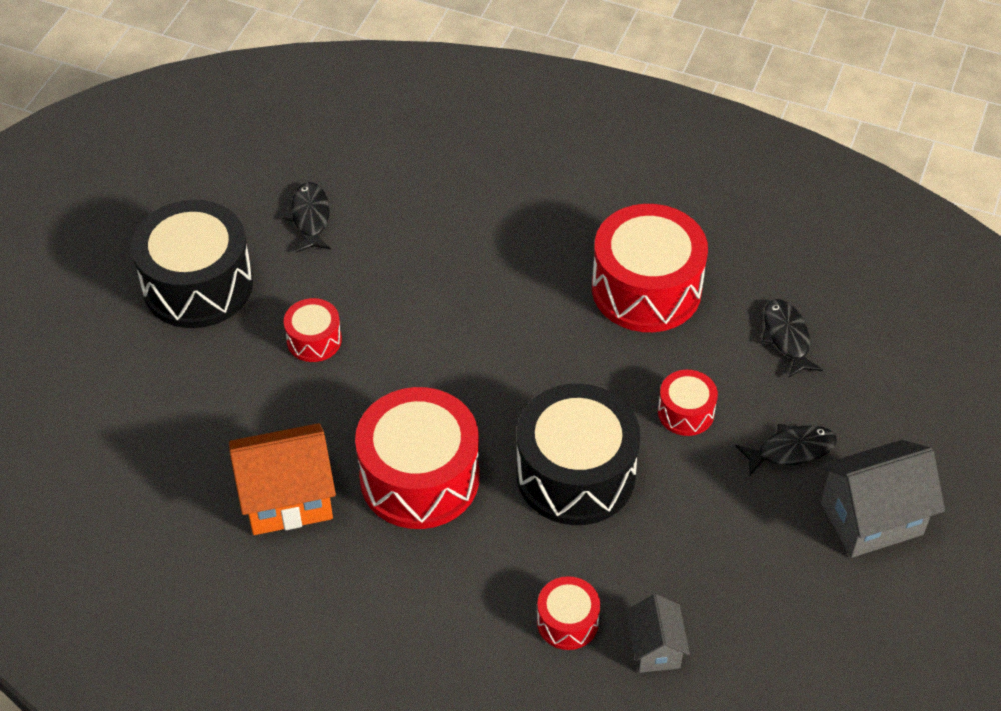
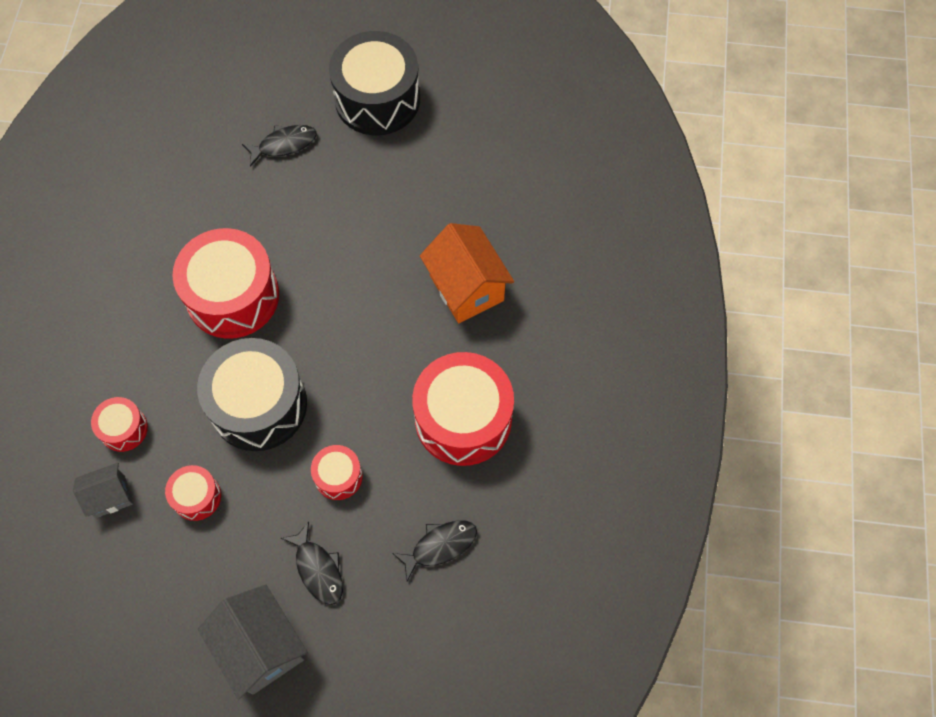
camera: 75 degrees right, 15 degrees up
(287, 499) = (196, 215): orange house -> orange house (466, 288)
(310, 217) = (466, 152): black fish -> black fish (284, 144)
(314, 340) = (345, 190): red drum -> red drum (197, 497)

